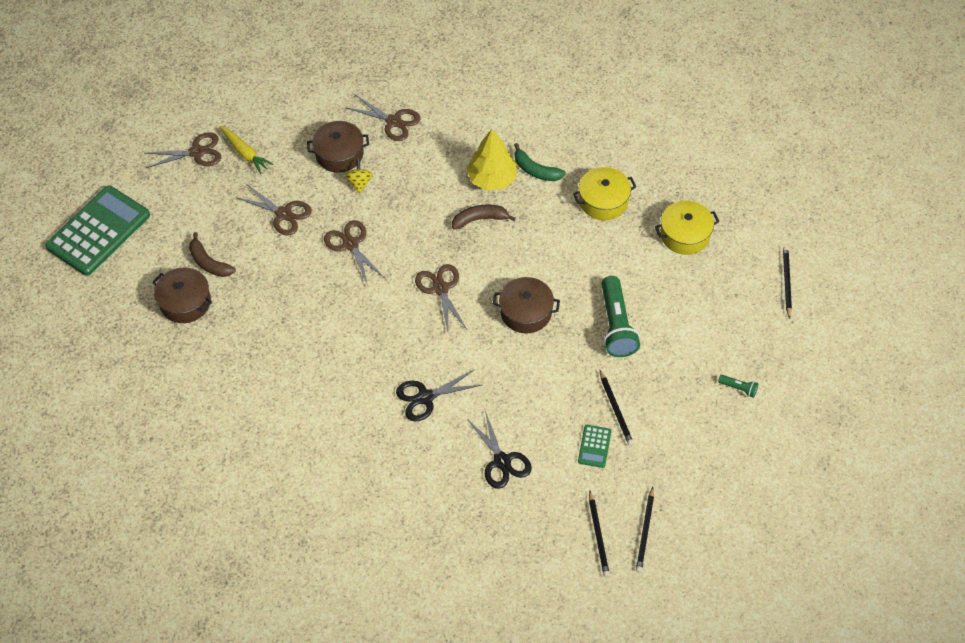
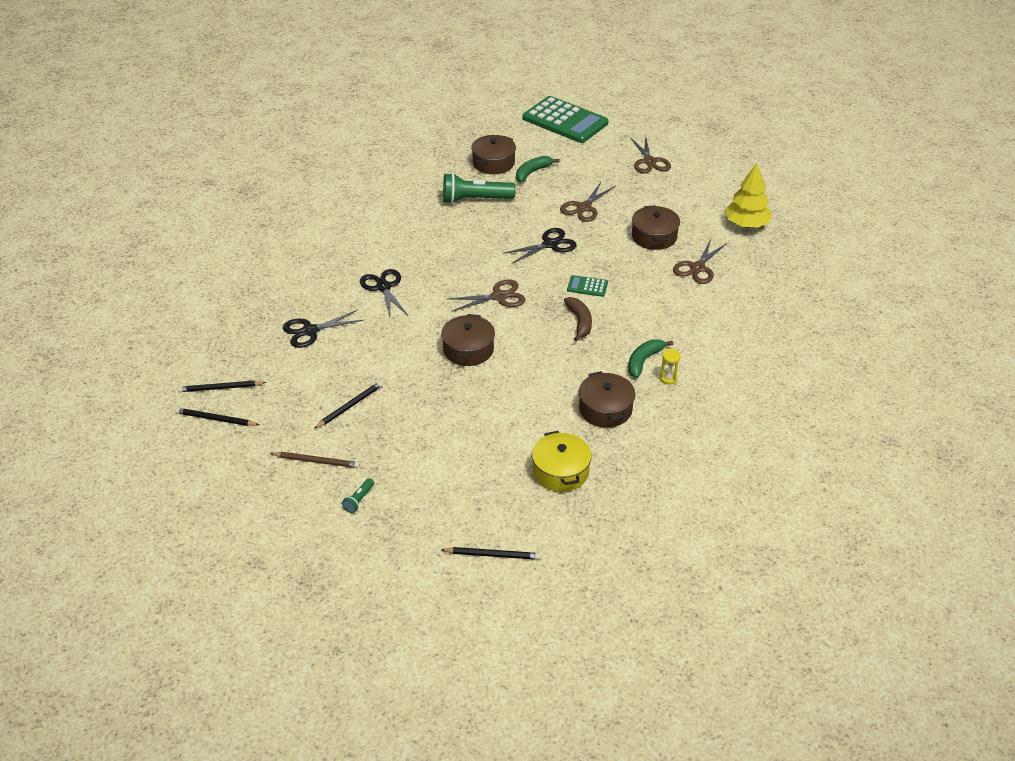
camera: 90 degrees right, 15 degrees down
(209, 263) = (532, 172): brown banana -> green banana
(245, 153) = (651, 186): yellow carrot -> none
(350, 244) = (550, 244): brown scissors -> black scissors
(359, 183) = (621, 248): yellow spinning top -> none
(492, 179) = (630, 331): yellow tree -> yellow tree (746, 224)
(558, 153) = (668, 378): none -> yellow hourglass
(594, 446) = (312, 390): green calculator -> green calculator (587, 286)
(603, 201) = (605, 409): yellow pot -> brown pot
(616, 325) = (447, 411): green flashlight -> green flashlight (475, 200)
(616, 409) = (350, 406): black pencil -> black pencil turned 150 degrees clockwise
(694, 429) = (316, 461): none -> brown pencil

